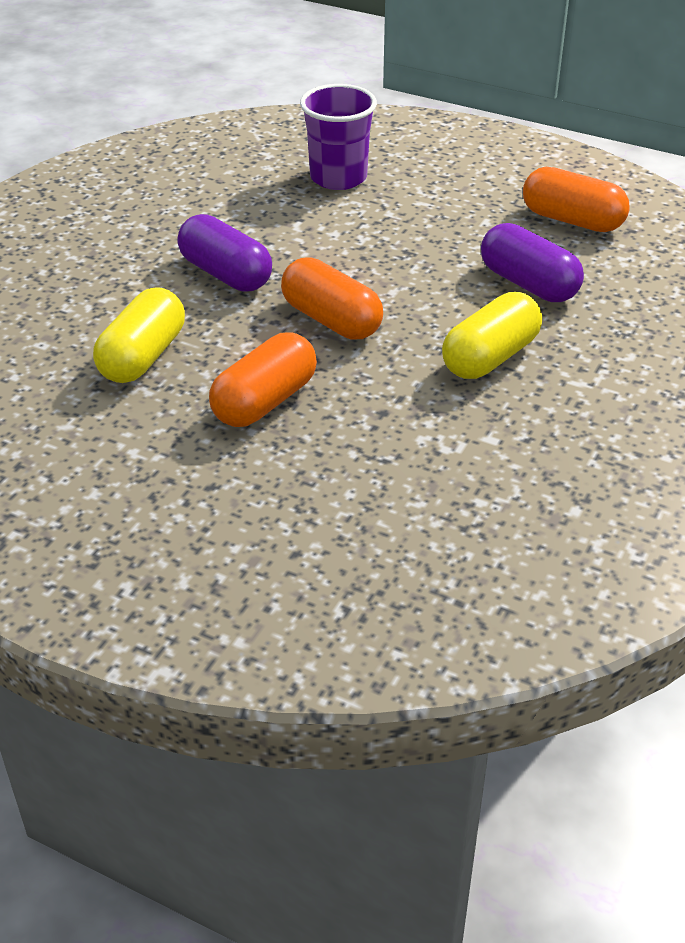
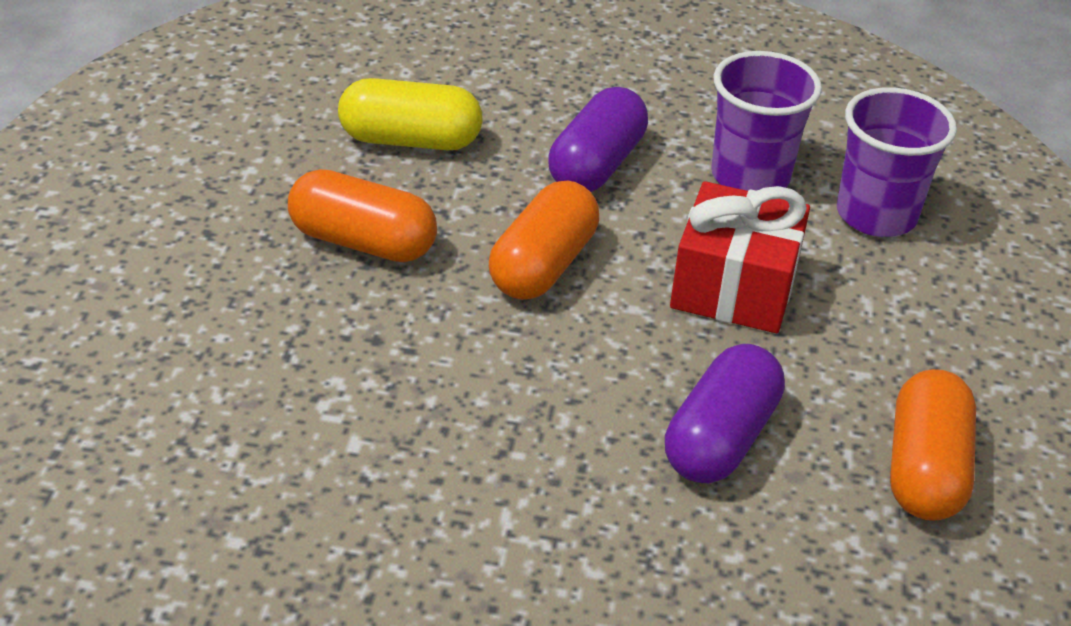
camera: 70 degrees right, 0 degrees up
(273, 214) = (750, 176): none -> purple cup
(388, 247) = (734, 287): none -> red gift
(490, 357) = (526, 420): yellow capsule -> none

